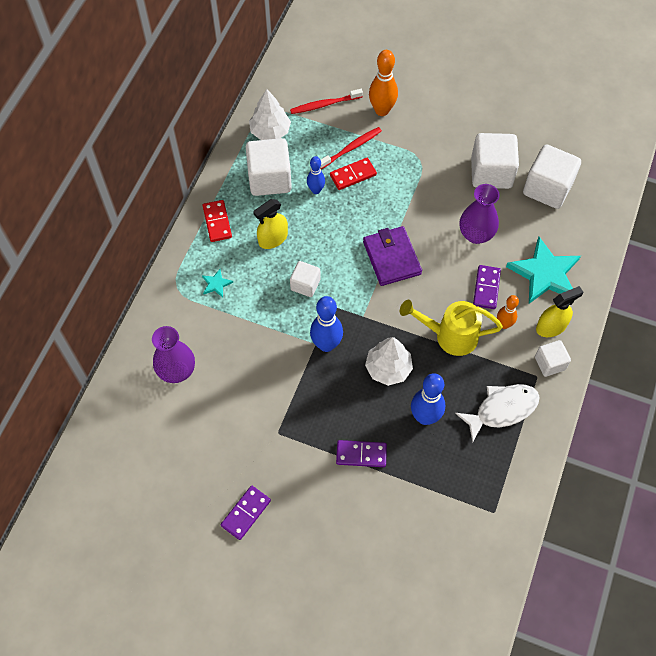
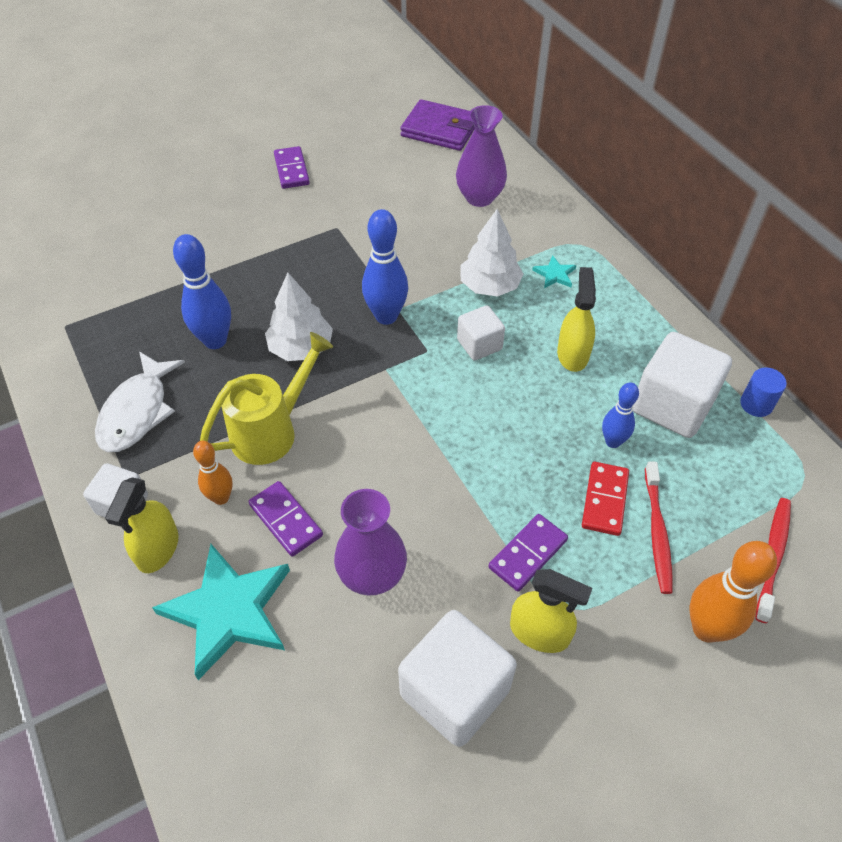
camera: 130 degrees right, 10 degrees down
(217, 222) = (643, 319): red domino -> none
(237, 147) = (756, 404): none -> blue cylinder
(270, 131) = (761, 456): white tree -> white tree (489, 286)
(361, 454) = (243, 269): purple domino -> purple domino (528, 554)
(391, 258) = (433, 450): purple wallet -> purple wallet (440, 129)
(439, 161) = (539, 632): none -> yellow spray bottle
(547, 188) = (350, 756): white cube -> none

